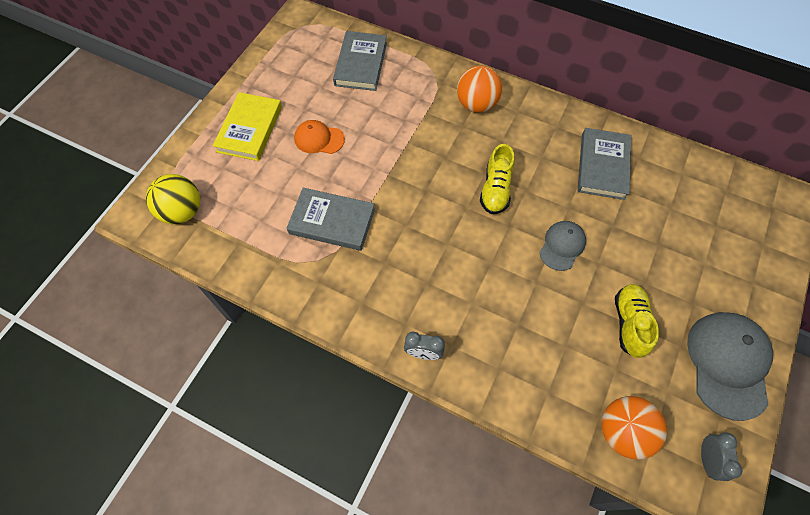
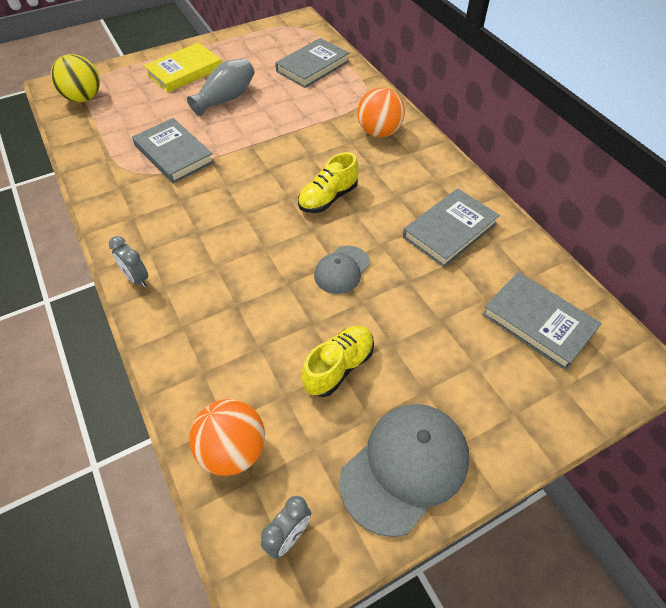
camera: 35 degrees right, 10 degrees down
(319, 139) = (226, 99): orange cap -> grey vase
(562, 246) = (342, 270): grey cap -> grey cap turned 150 degrees clockwise
(714, 206) = (538, 322): none -> grey book

